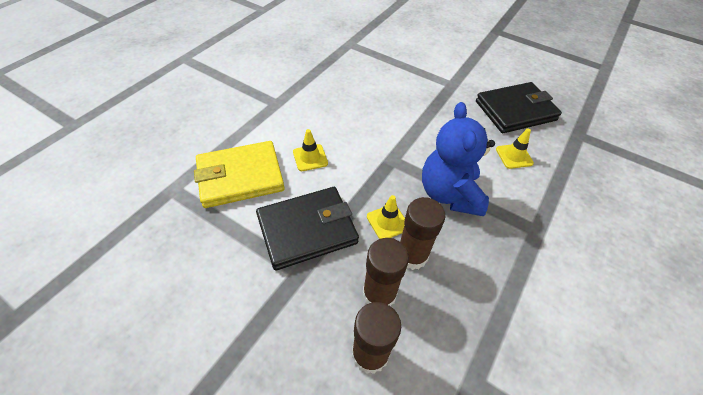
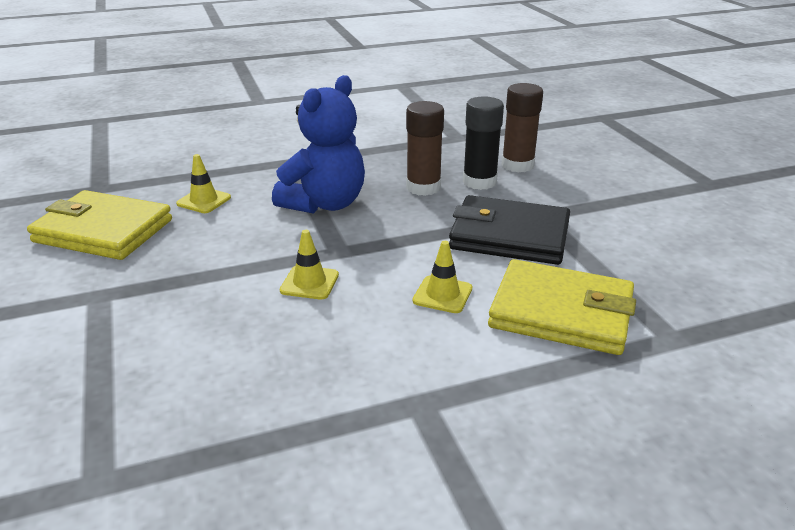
camera: 140 degrees left, 20 degrees down
(379, 294) = (479, 182): brown glue stick -> black glue stick
(387, 222) = (417, 211): yellow traffic cone -> yellow traffic cone (309, 283)
(515, 111) = (103, 231): black wallet -> yellow wallet

